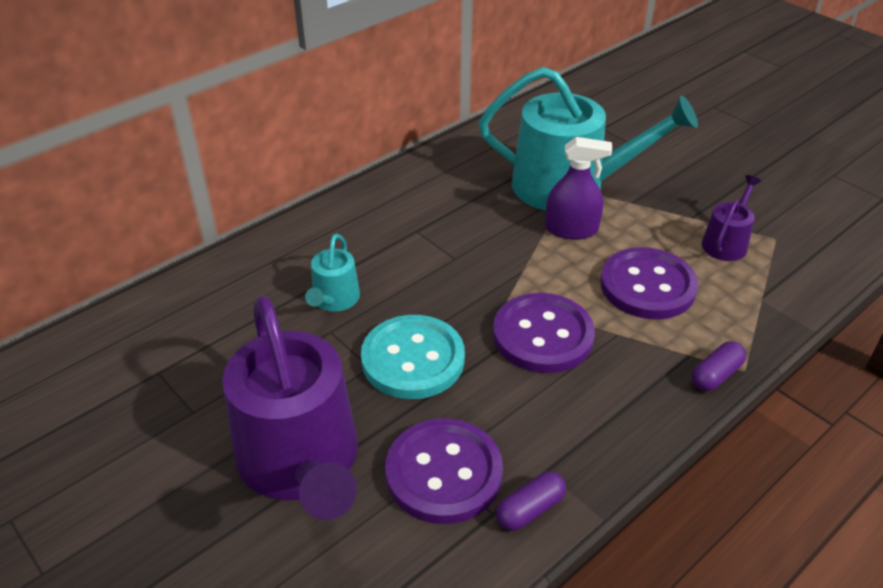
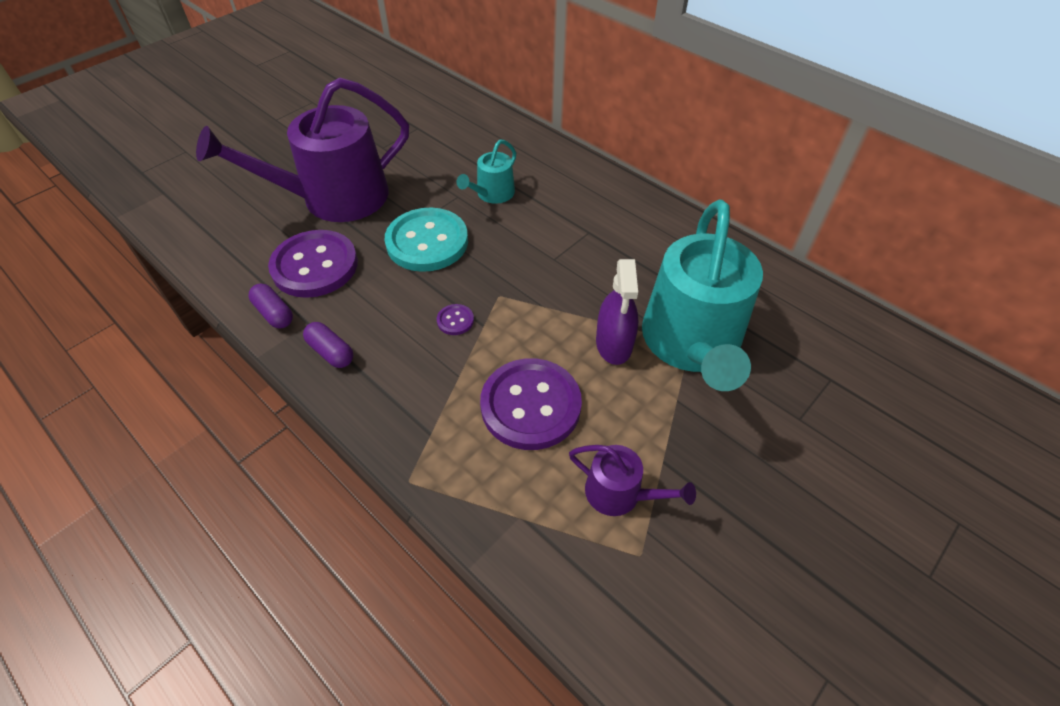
camera: 85 degrees right, 10 degrees up
(334, 300) = (492, 194): turquoise watering can -> turquoise watering can turned 60 degrees counterclockwise
(543, 335) = (455, 320): purple button -> purple button, size x0.41
(716, 375) = (402, 453): purple capsule -> purple capsule (331, 352)

